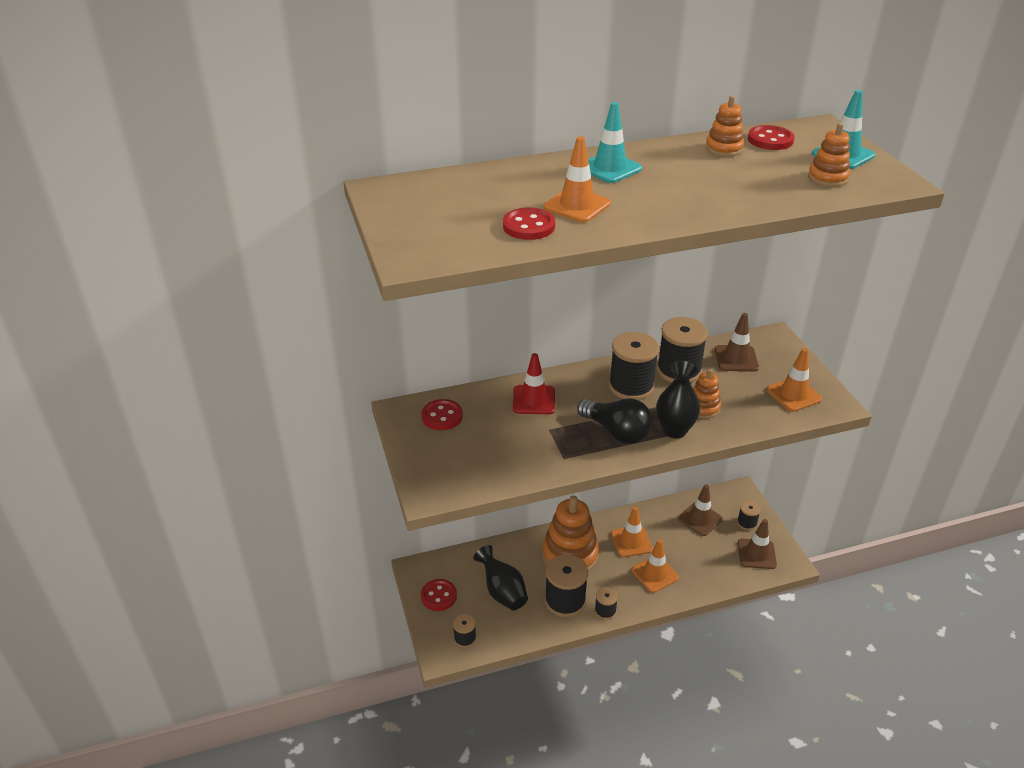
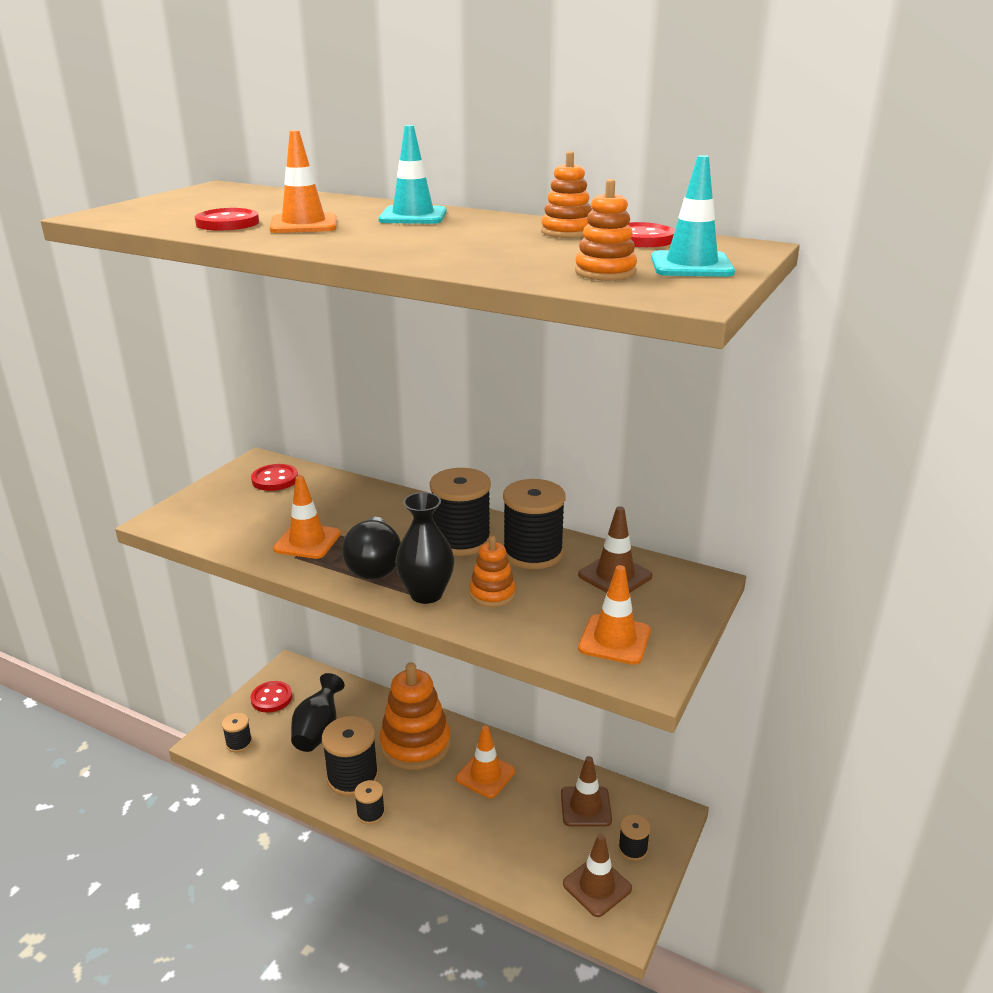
camera: 45 degrees right, 10 degrees down
(534, 400) = (360, 505): red traffic cone -> none
(654, 574) = (463, 819): orange traffic cone -> orange traffic cone (307, 541)

